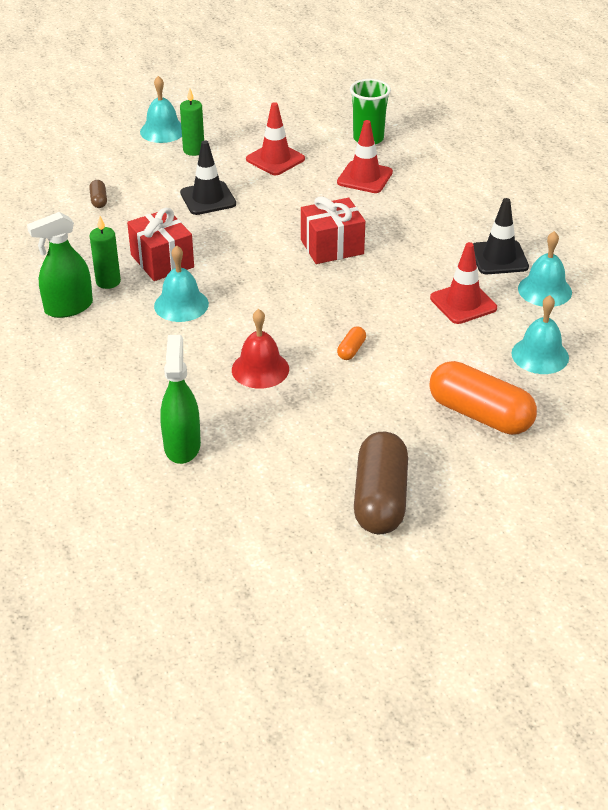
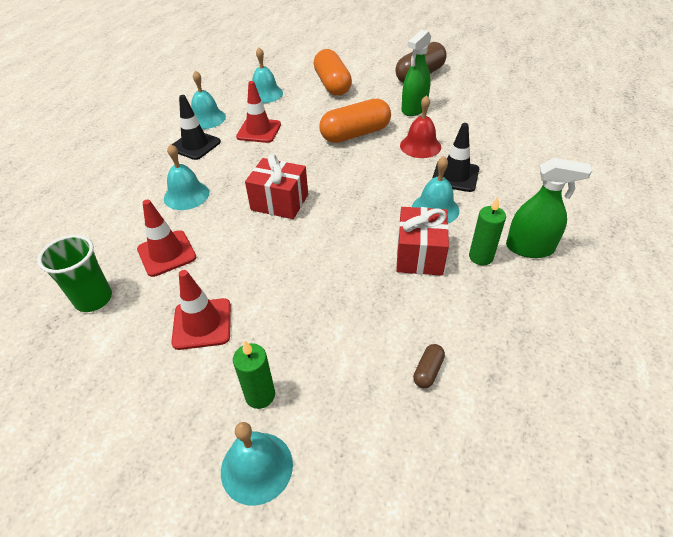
camera: 140 degrees left, 5 degrees up
(182, 446) = (501, 127): green spray bottle -> green spray bottle (414, 109)
(208, 198) = (318, 306): black traffic cone -> black traffic cone (455, 176)
(351, 350) = (355, 134): orange capsule -> orange capsule, size x2.41
(422, 216) = (186, 195): none -> turquoise bell

